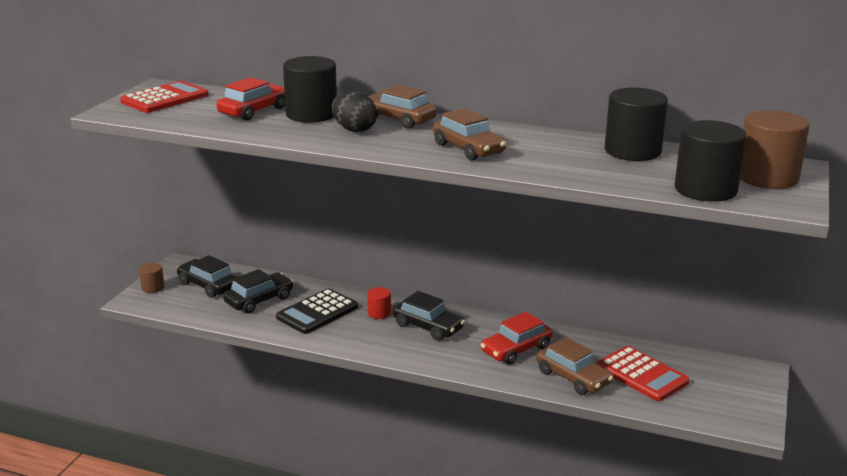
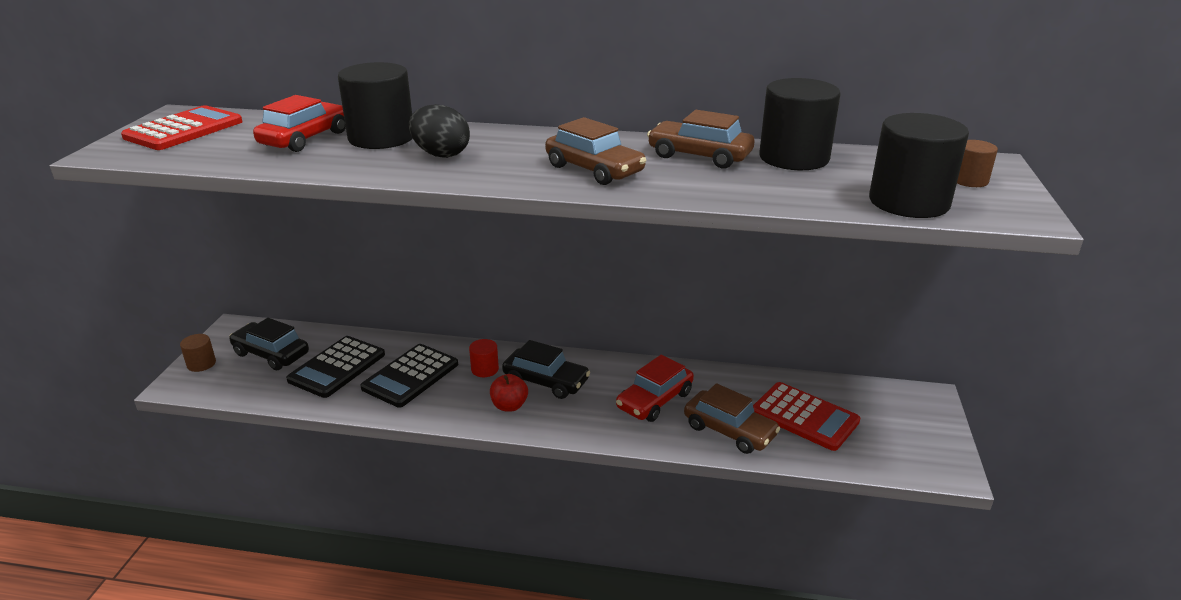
camera: 10 degrees left, 5 degrees up
(259, 300) = (337, 367): black car -> black calculator
(393, 341) = (509, 406): none -> red apple
(398, 119) = (494, 137): brown car -> brown car (699, 156)
(767, 178) = (969, 180): brown cylinder -> brown cylinder, size x0.49

